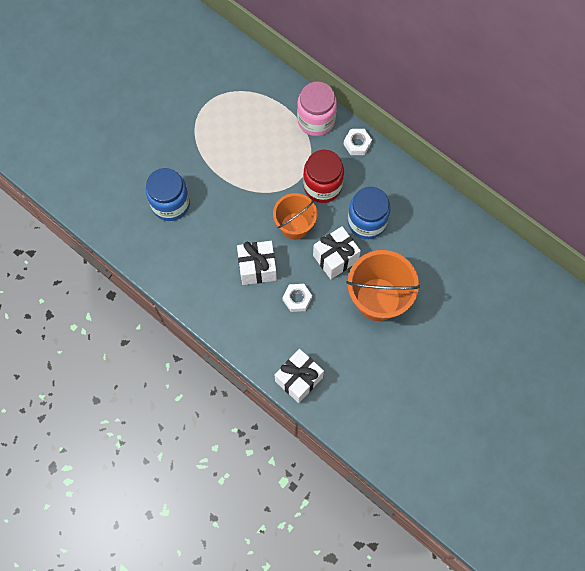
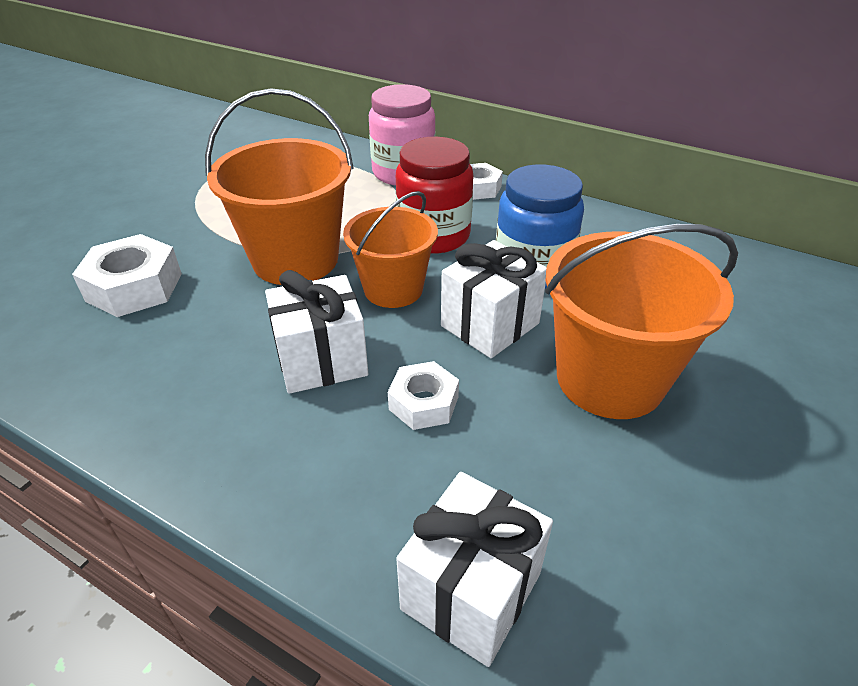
camera: 10 degrees left, 30 degrees down
(171, 204) = (134, 287): blue jar -> white nut
(248, 195) = (295, 259): none -> orange bucket

